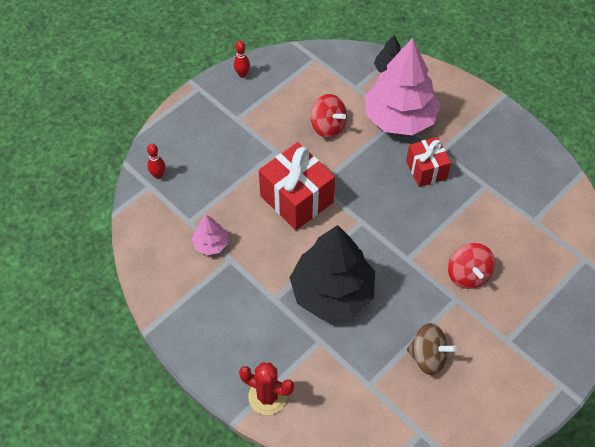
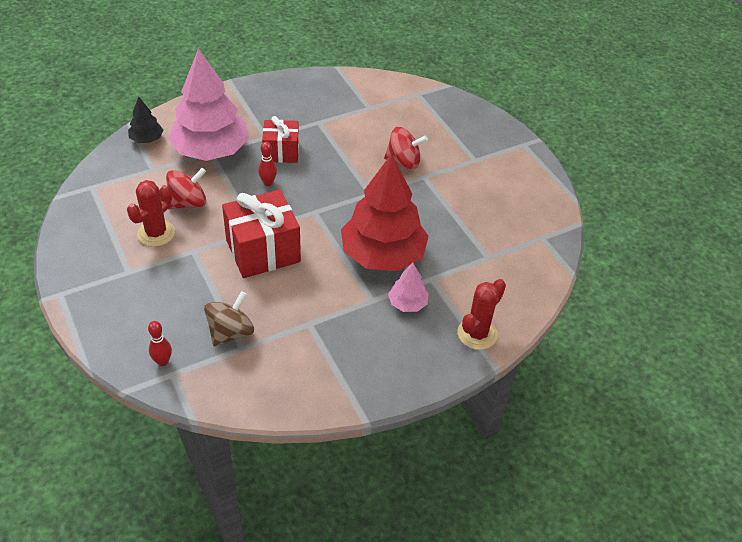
camera: 75 degrees left, 10 degrees down
(211, 244) = (282, 335): pink tree -> pink tree (407, 303)
(242, 74) = (69, 250): red bowling pin -> red bowling pin (268, 183)
(283, 119) = (156, 233): none -> red cactus
(332, 292) = (383, 255): black tree -> red tree
(428, 357) = (473, 211): brown spinning top -> brown spinning top (230, 332)

